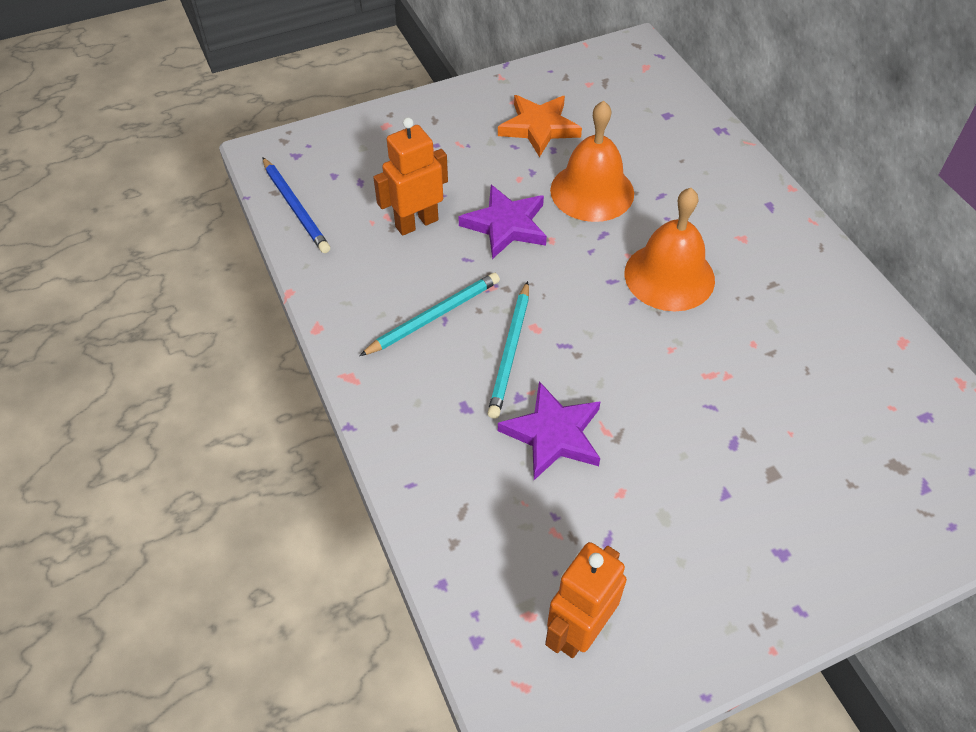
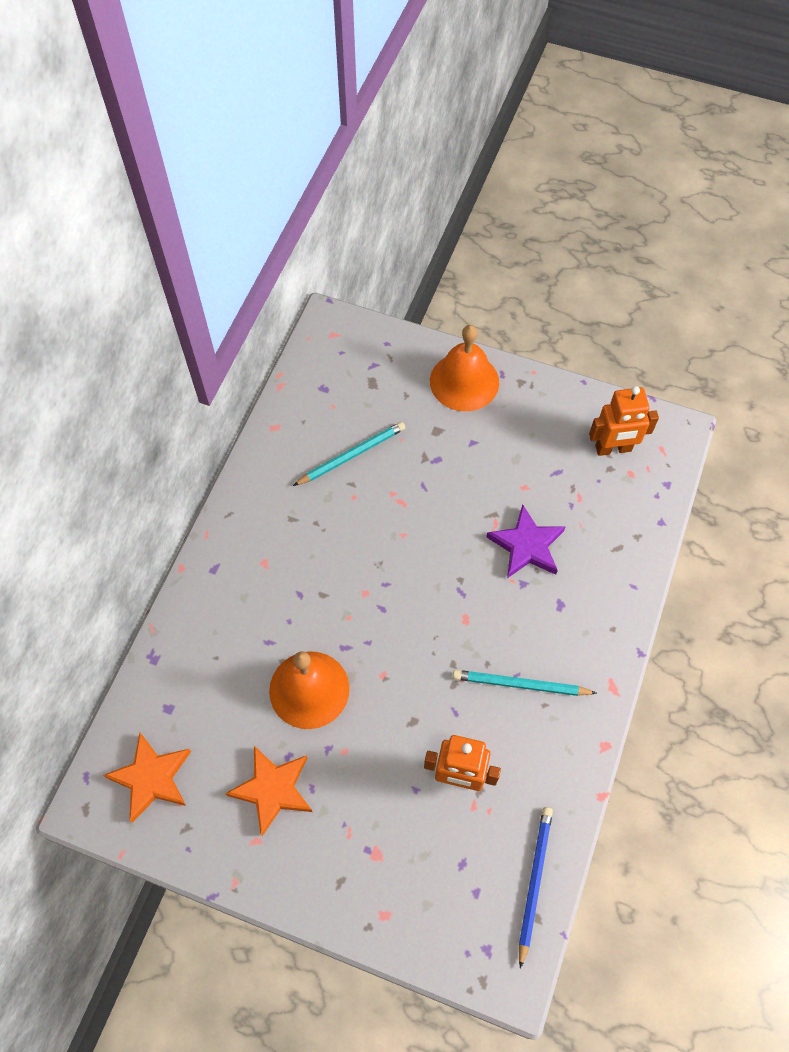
camera: 135 degrees left, 10 degrees up
(506, 225) = (399, 716): purple star -> none
(510, 352) = (498, 616): turquoise pencil -> turquoise pencil (352, 455)
(622, 81) = (151, 778): none -> orange star
(669, 276) = (344, 579): orange bell -> orange bell (464, 381)

